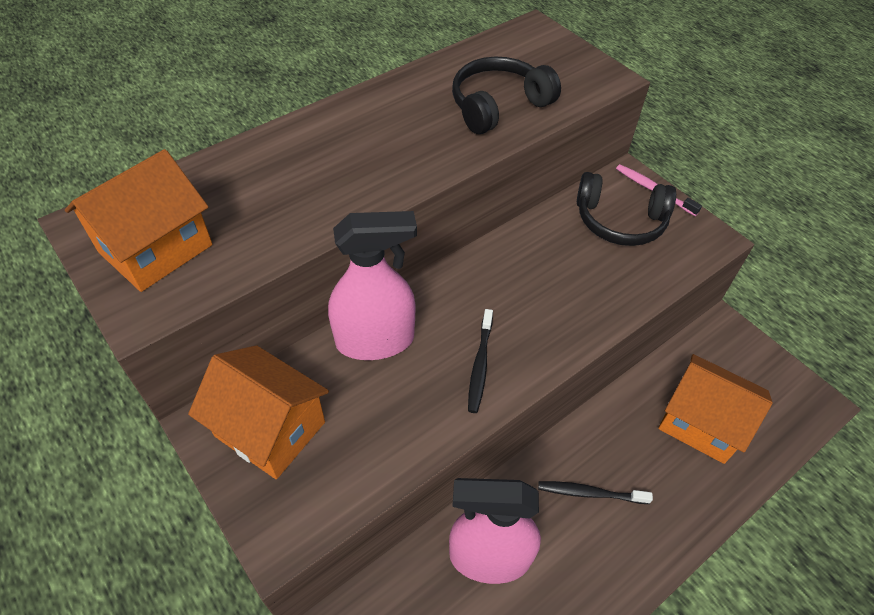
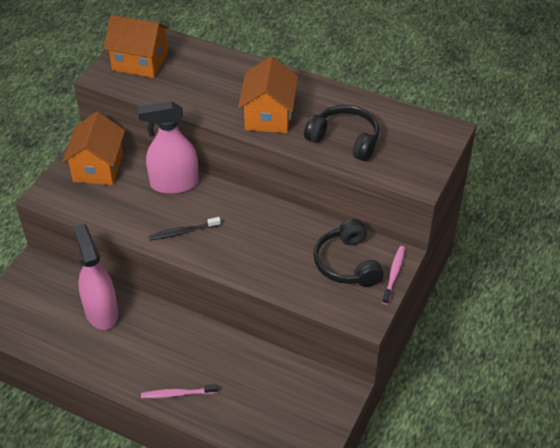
camera: 65 degrees right, 5 degrees down
(375, 340) = (174, 183): pink spray bottle -> pink spray bottle turned 120 degrees clockwise
(590, 493) = (164, 346): black toothbrush -> none
(677, 508) = (177, 394): none -> pink toothbrush
(701, 423) = (249, 393): orange house -> orange house (268, 116)

